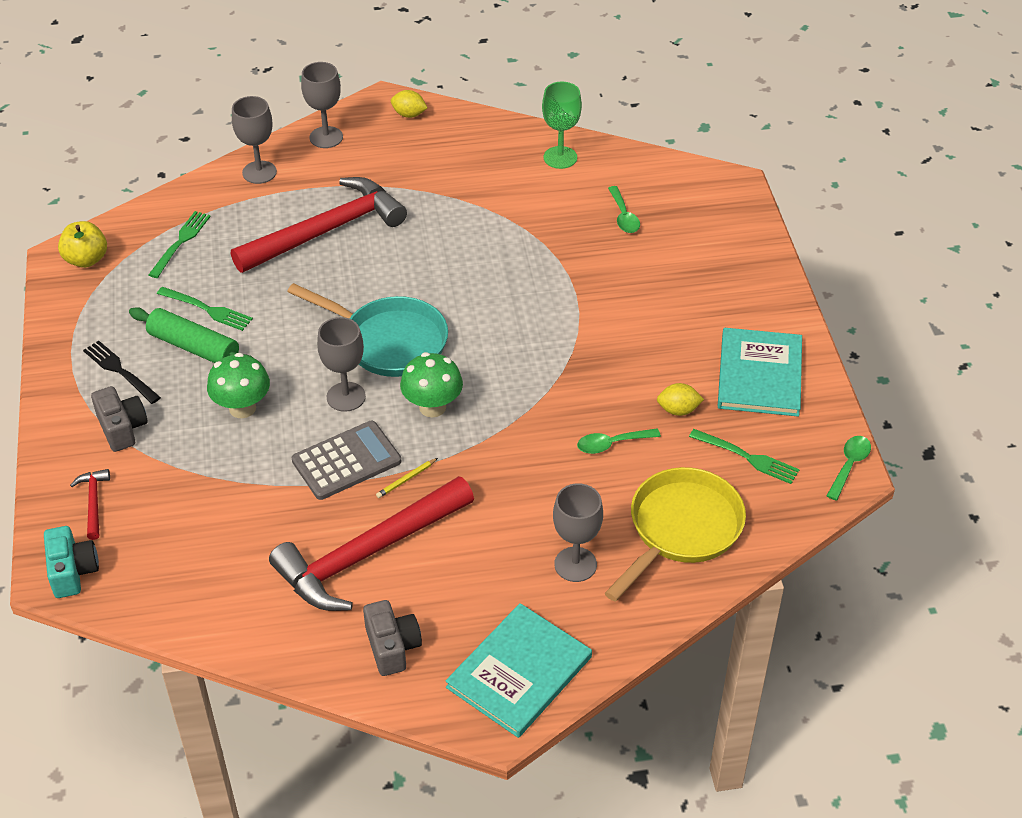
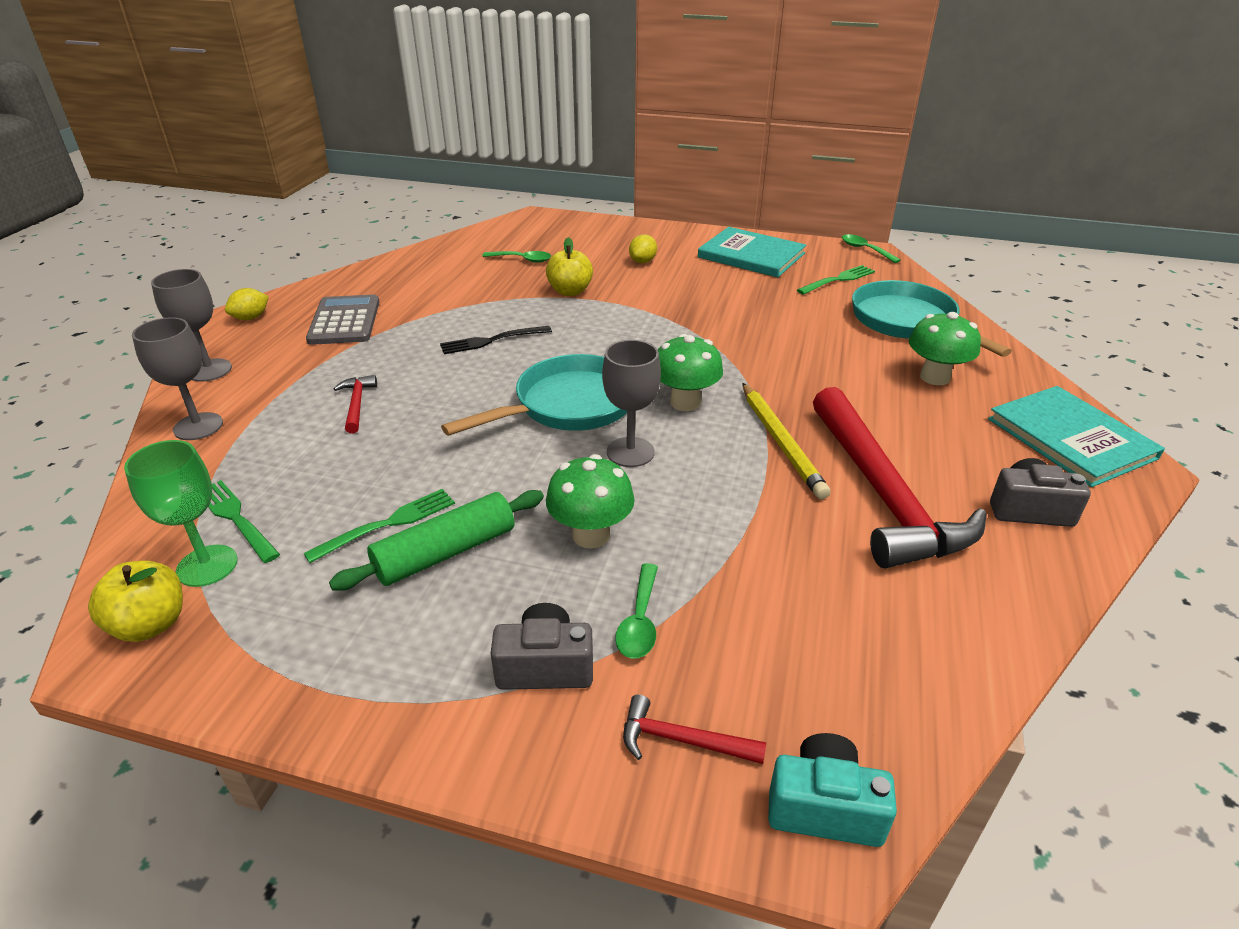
camera: 65 degrees left, 10 degrees down
(120, 371) = (425, 640): black fork -> black fork (492, 340)
(326, 231) = (357, 404): red hammer -> red hammer, size x0.41
(346, 461) = (731, 475): grey calculator -> grey calculator (344, 321)
(406, 479) = (781, 442): yellow pencil -> yellow pencil, size x2.21
(560, 157) = (416, 266): green goblet -> green goblet (207, 566)
(575, 564) = (935, 377): grey goblet -> green mushroom
(580, 272) = (570, 291): none -> yellow apple
(612, 444) = (792, 327): green spoon -> green spoon (639, 621)
(678, 410) = (769, 292): yellow lemon -> yellow lemon (642, 261)
(681, 529) = (908, 322): yellow pan -> turquoise pan

